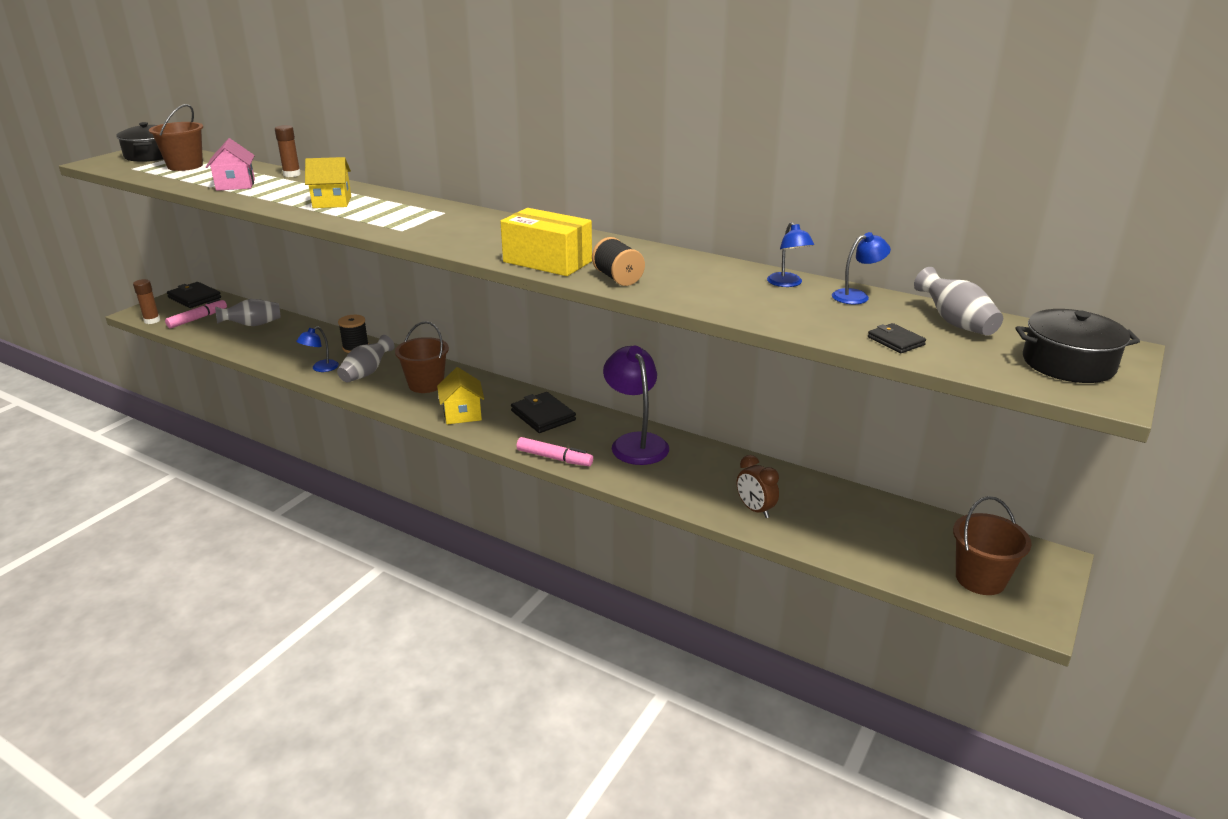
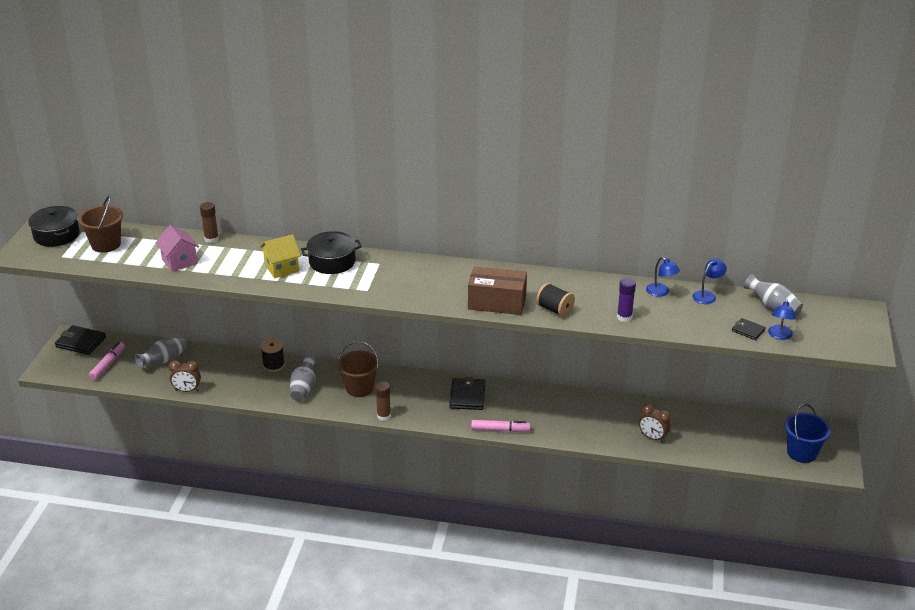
camera: 20 degrees left, 5 degrees up
(152, 320) = (68, 375): brown glue stick -> brown glue stick (384, 416)
(246, 353) = (187, 390): none -> brown clock
(321, 368) = (263, 392): blue lamp -> blue lamp (779, 336)
(462, 414) = (408, 408): yellow house -> none
(543, 415) = (467, 396): black wallet -> black wallet turned 60 degrees clockwise
(547, 261) = (497, 303): yellow box -> brown box
(635, 442) = (546, 404): purple lamp -> none
(710, 299) = (624, 317): none -> purple glue stick
(980, 579) = (802, 452): brown bucket -> blue bucket
(1068, 363) = (843, 328): black pot -> black pot (332, 262)

